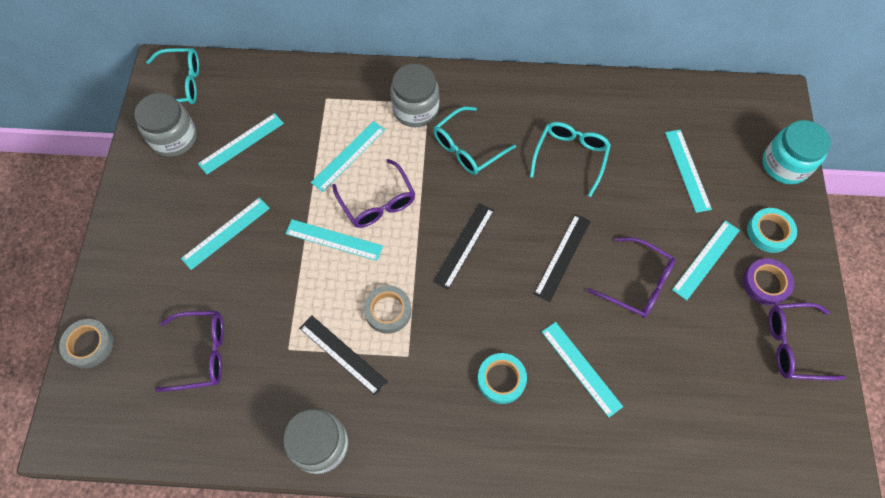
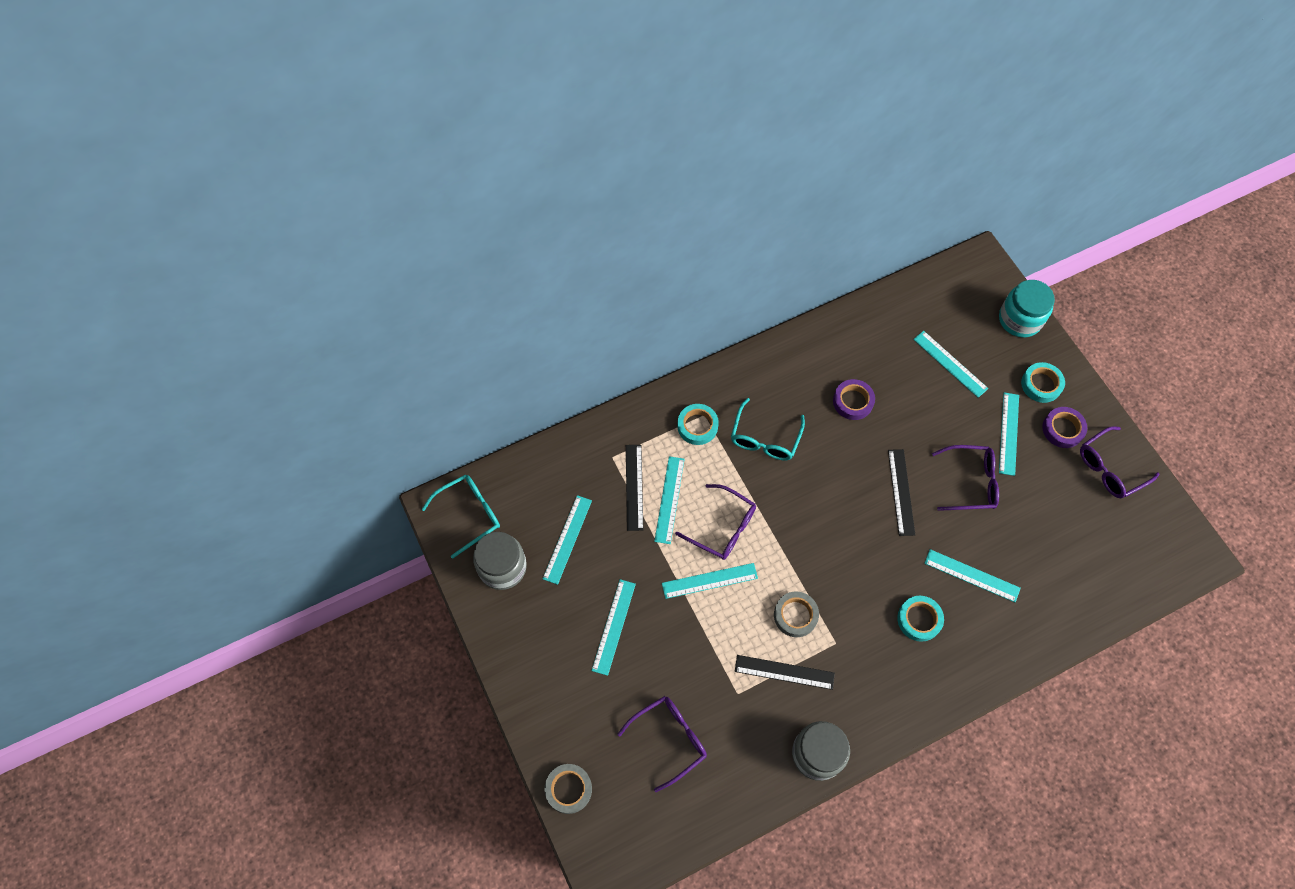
camera: 30 degrees left, 0 degrees up
(415, 109) = (697, 426): grey jar -> turquoise tape
(464, 245) = (818, 525): black ruler -> black ruler (634, 487)
(570, 157) = (853, 401): turquoise glasses -> purple tape

